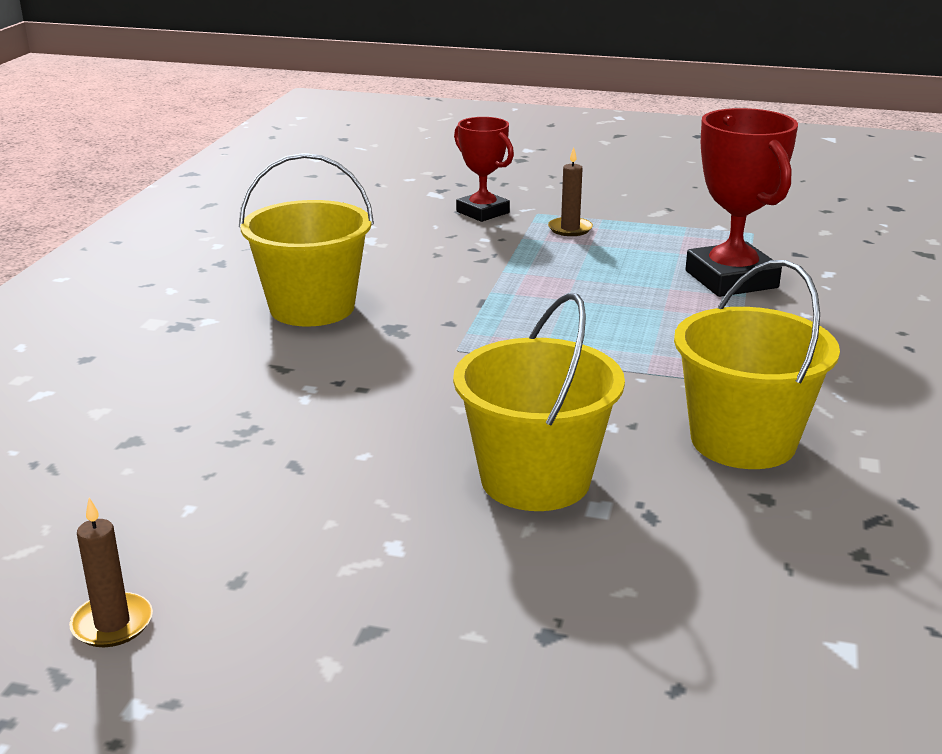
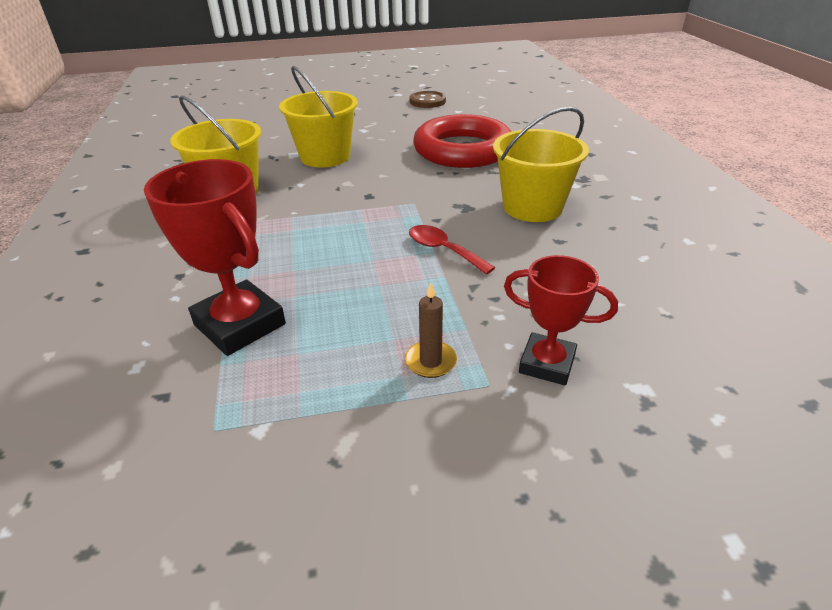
camera: 155 degrees right, 10 degrees up
(112, 624) = (427, 101): brown candle -> brown button
(266, 422) = (462, 150): none -> red ring
(479, 291) = (443, 250): none -> red spoon

